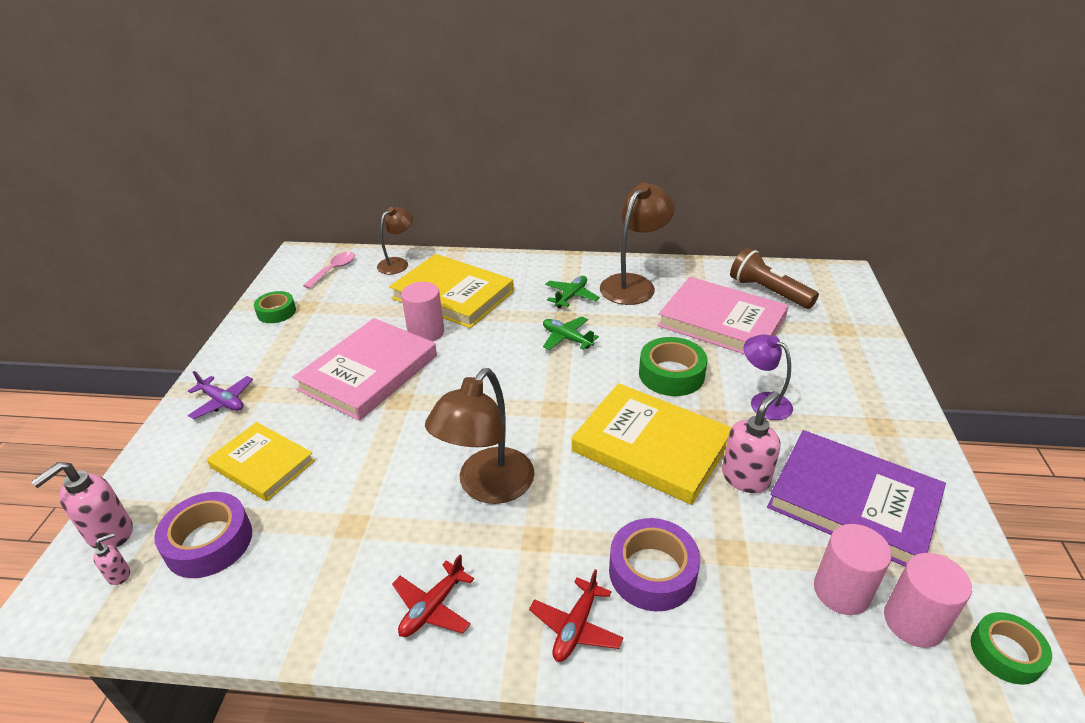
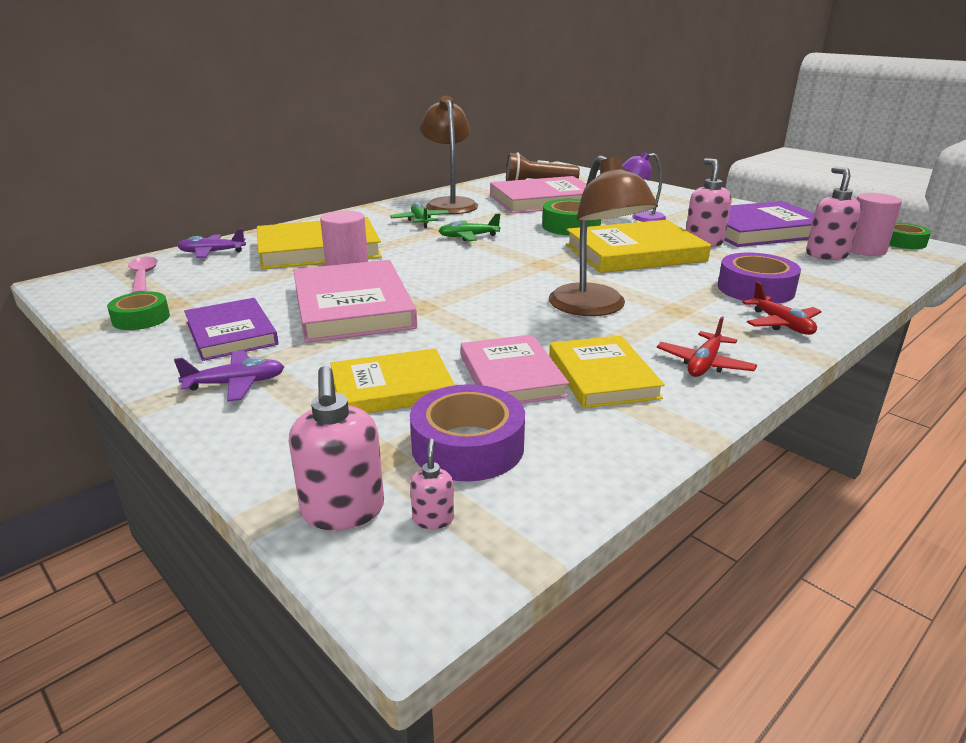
camera: 50 degrees left, 10 degrees down
(285, 355) = (231, 333): none -> purple book
(322, 508) = (511, 376): none -> pink book
(359, 556) = (602, 376): none -> yellow book
(398, 263) = (212, 252): brown lamp -> purple plane
(432, 607) = (704, 364): red plane -> red plane turned 45 degrees clockwise
(841, 591) = (826, 255): pink cylinder -> pink soap dispenser

